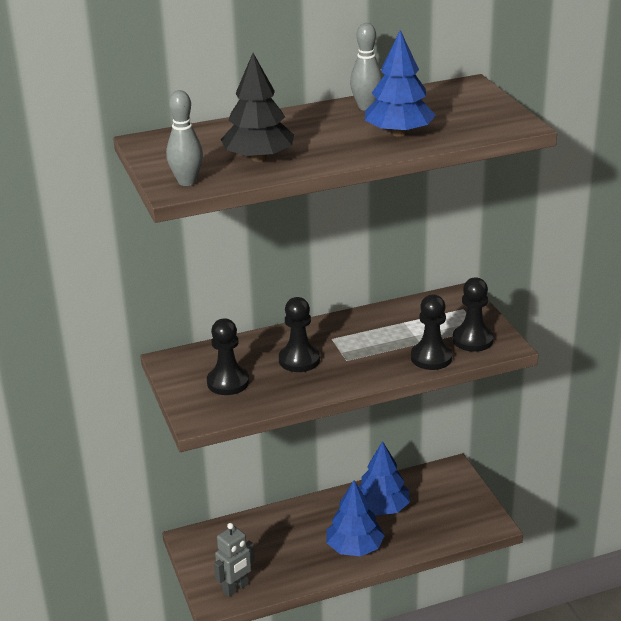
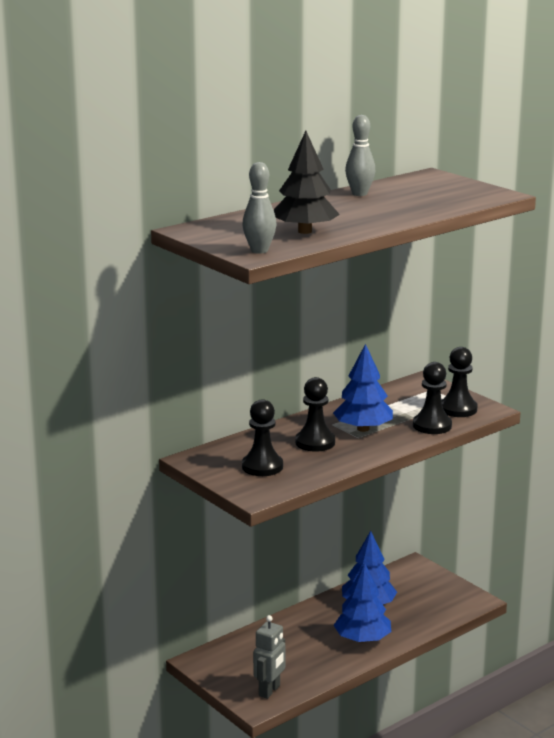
camera: 20 degrees left, 10 degrees down
(398, 133) = (407, 207): blue tree -> blue tree (363, 429)

